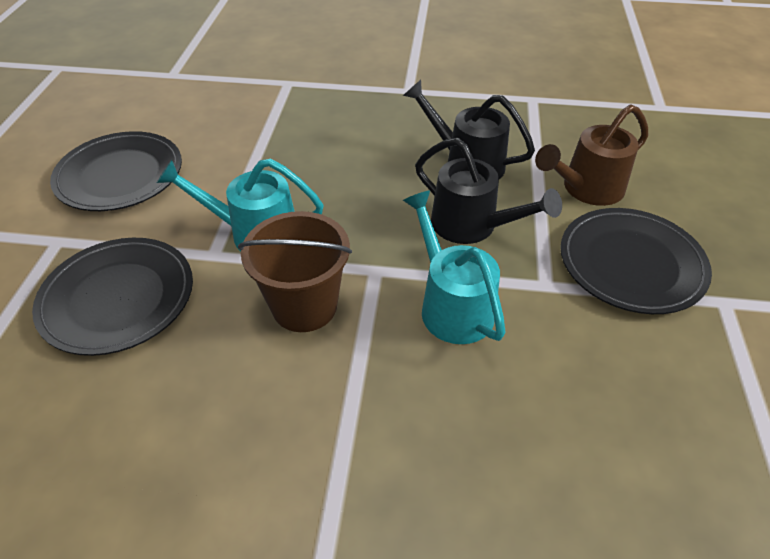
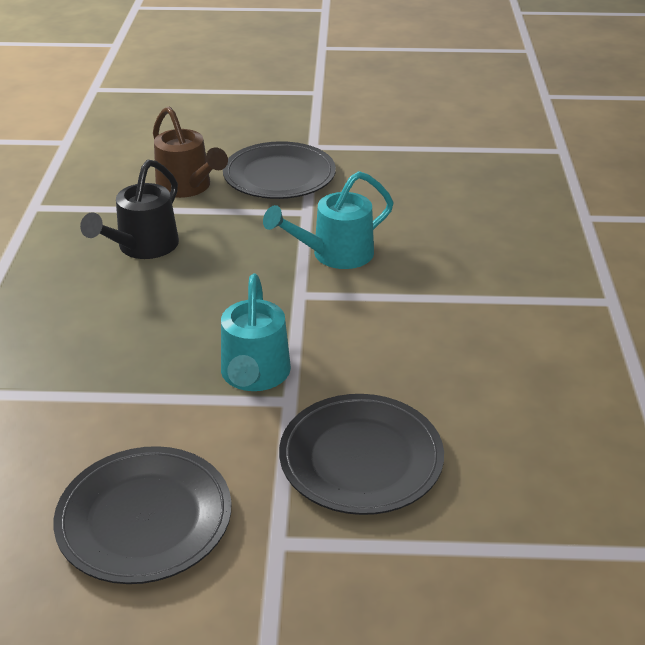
camera: 95 degrees left, 10 degrees down
(304, 306) = (349, 331): brown bucket -> none
(472, 226) = (239, 244): black watering can -> none

